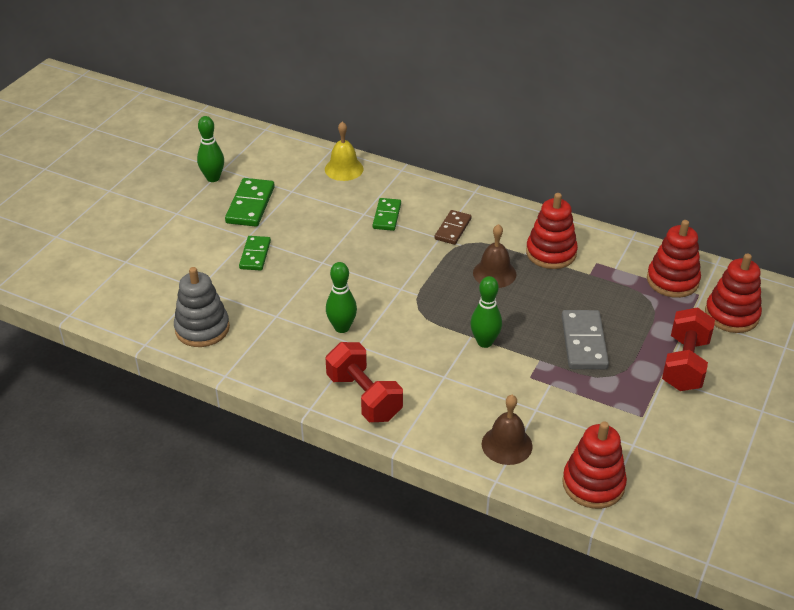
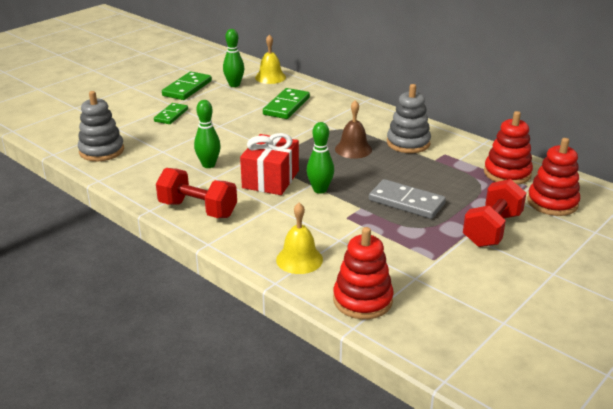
camera: 15 degrees right, 10 degrees down
(213, 178) = (170, 71): green bowling pin -> green bowling pin (234, 85)
(364, 397) = (198, 209): red dumbbell -> red dumbbell turned 45 degrees counterclockwise
(386, 216) = (286, 106): green domino -> green domino, size x1.51
(423, 337) = (270, 179): none -> red gift
(452, 229) = (334, 119): brown domino -> none
(507, 445) = (299, 259): brown bell -> yellow bell
(551, 253) = (408, 143): red stacking toy -> grey stacking toy
(584, 342) = (406, 202): grey domino -> grey domino turned 75 degrees counterclockwise

